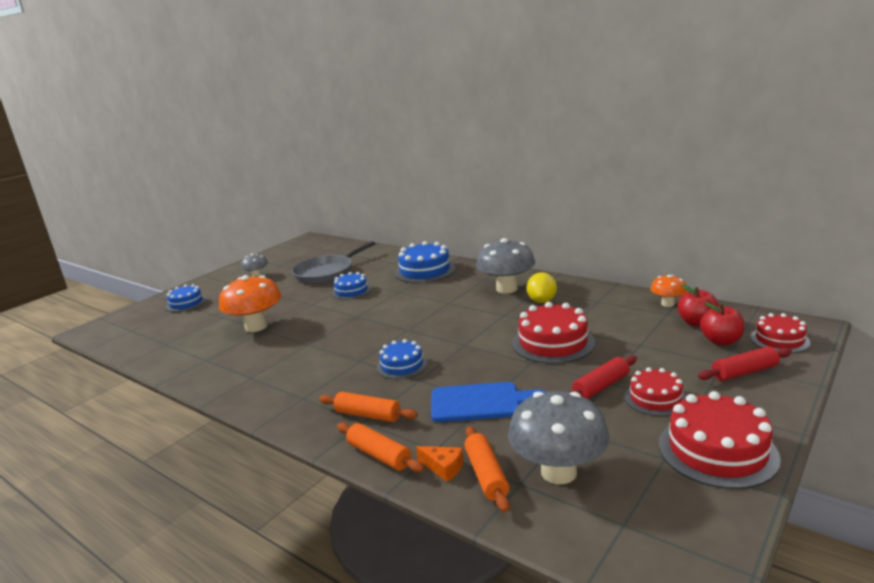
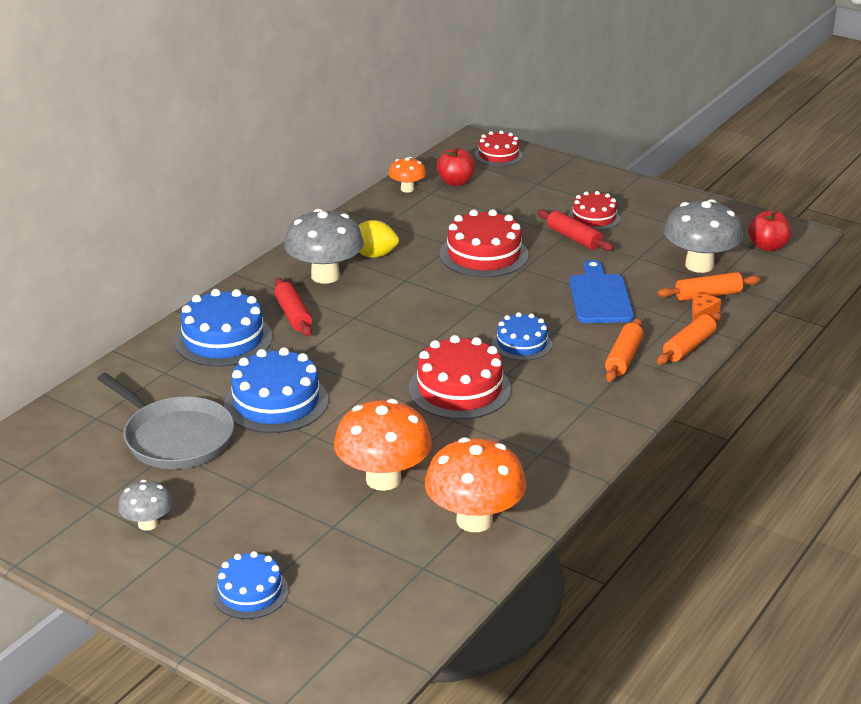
camera: 95 degrees left, 10 degrees up
(196, 357) = (474, 520): none -> orange mushroom
(351, 291) = (276, 402): blue cake -> blue cake, size x1.63
(717, 450) = (665, 205): red cake -> red cake (459, 389)
(721, 341) = (496, 178): red apple -> red apple (767, 247)
(744, 372) = (553, 178): red rolling pin -> red rolling pin (293, 315)

